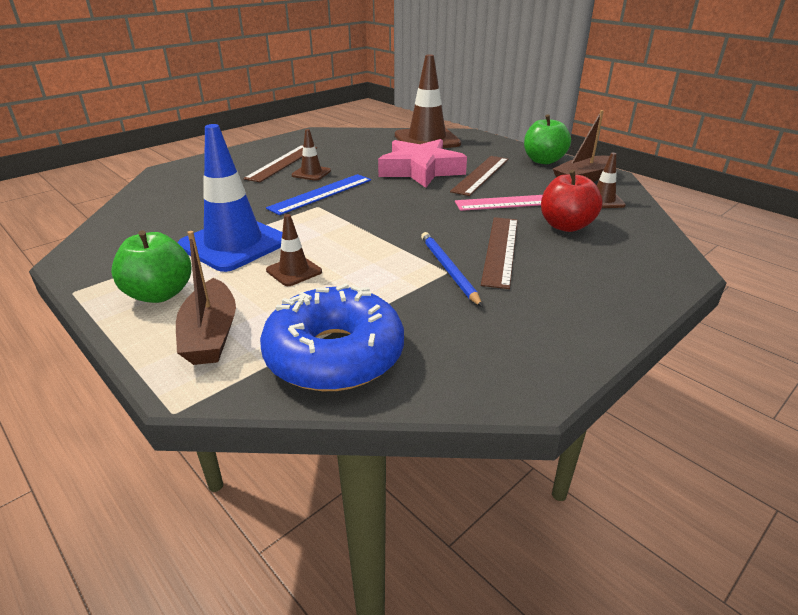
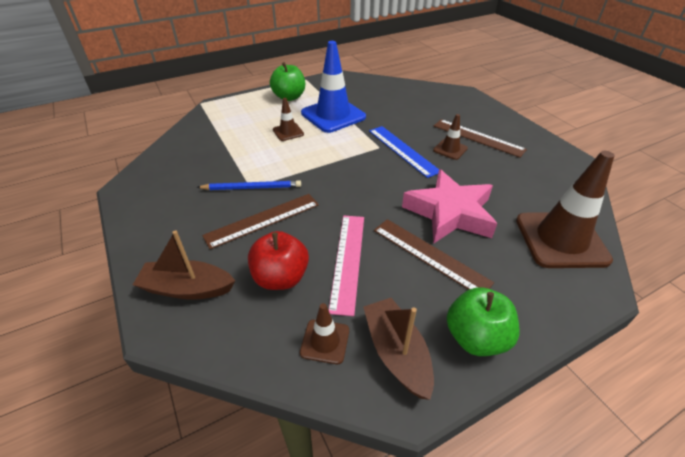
camera: 105 degrees right, 10 degrees up
(211, 335) = (244, 109): brown boat -> brown boat (187, 288)
(334, 355) = (202, 137): blue donut -> none
(500, 250) = (262, 220): brown ruler -> brown ruler turned 60 degrees counterclockwise

